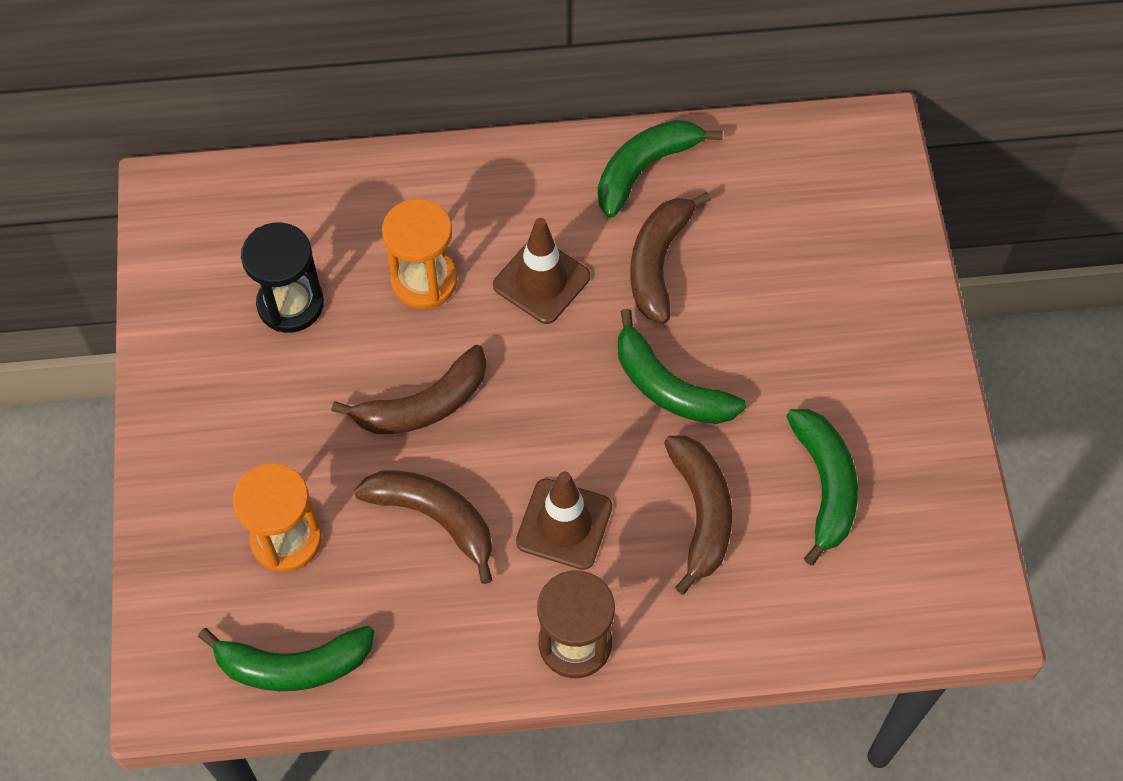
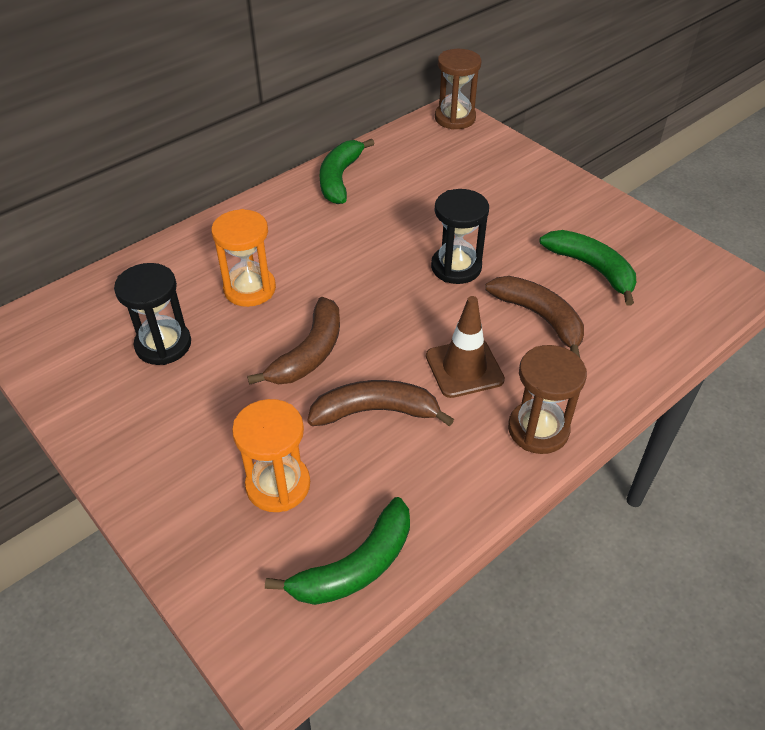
camera: 35 degrees left, 15 degrees down
(541, 281) = (327, 254): brown traffic cone -> none
(658, 263) = (390, 215): brown banana -> none
(669, 387) = (456, 267): green banana -> black hourglass
(875, 144) = (455, 118): none -> brown hourglass

